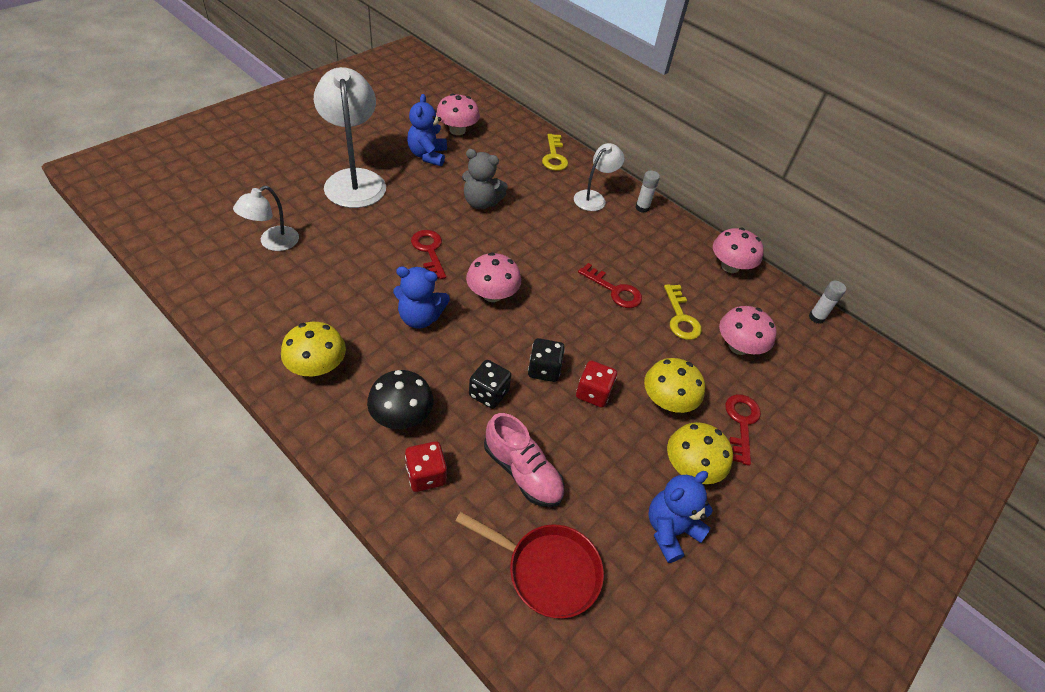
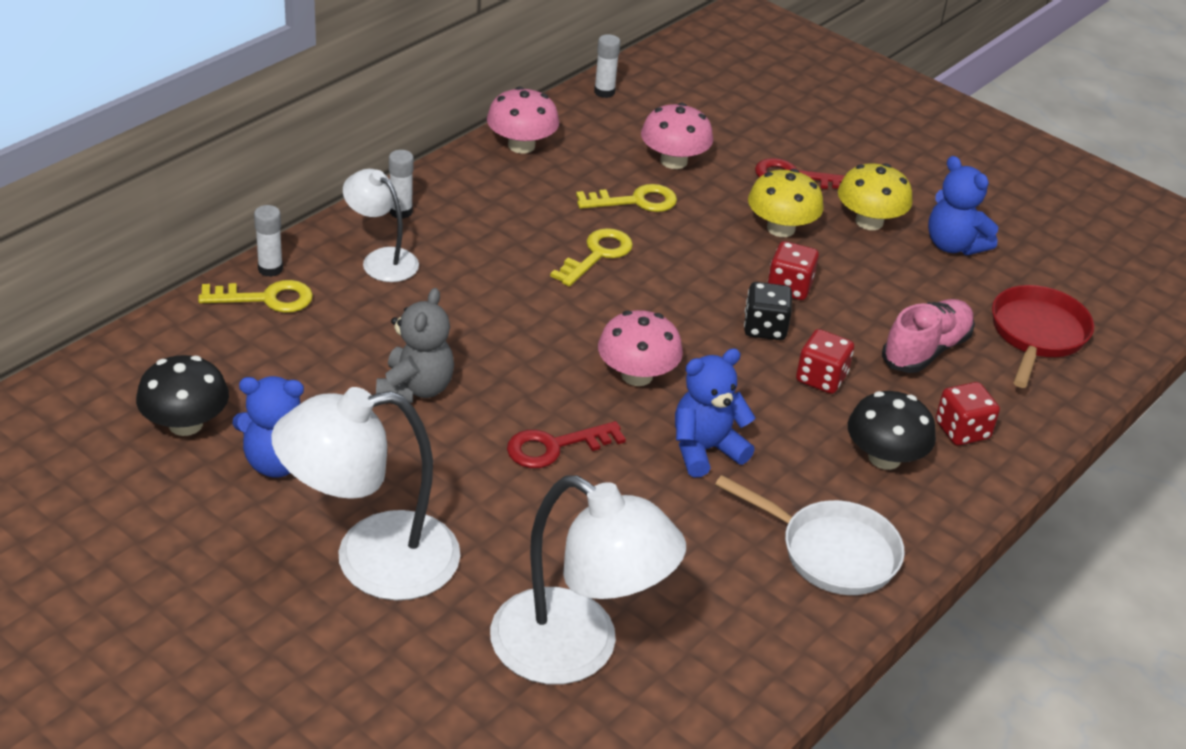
camera: 90 degrees left, 10 degrees down
(273, 243) = (576, 650): white lamp -> white lamp, size x1.81
(317, 366) = (831, 552): yellow mushroom -> white pan
(420, 317) = (705, 450): blue teddy bear -> blue teddy bear turned 120 degrees counterclockwise
(457, 130) = (185, 424): pink mushroom -> black mushroom
(488, 393) = (821, 378): black dice -> red dice
(579, 159) = (270, 269): none -> white glue stick
(614, 290) = (597, 255): red key -> yellow key

